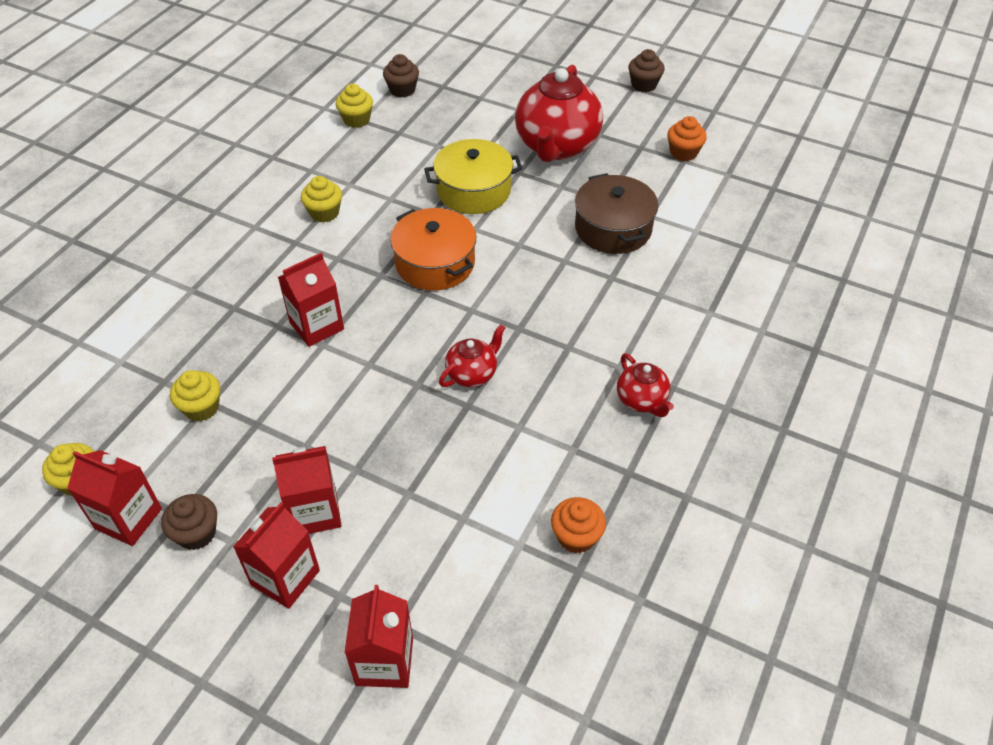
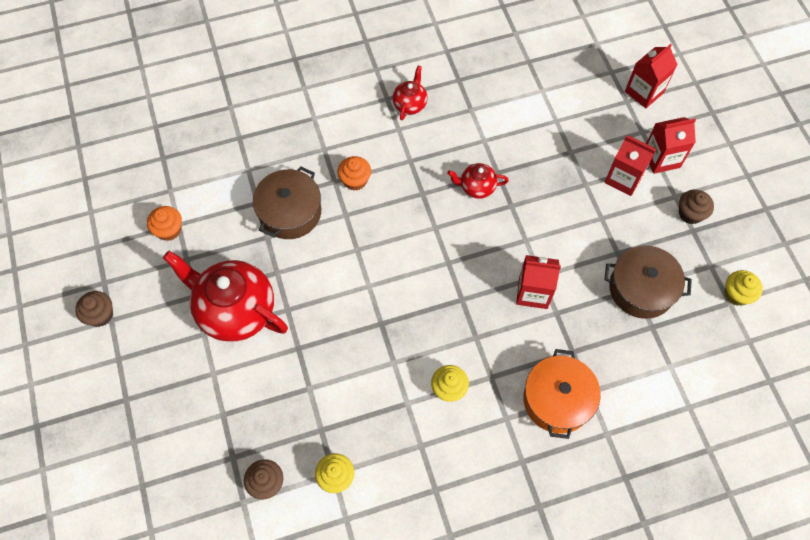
camera: 135 degrees left, 15 degrees up
(128, 519) = (721, 249): red carton -> none
(201, 407) = (641, 289): yellow cupcake -> brown pot
(435, 263) = (421, 279): orange pot -> orange pot (557, 400)
(473, 190) = (334, 319): yellow pot -> none
(556, 146) = (235, 310): red teapot -> red teapot turned 120 degrees counterclockwise
(576, 536) = (514, 74): orange cupcake -> orange cupcake (355, 180)

